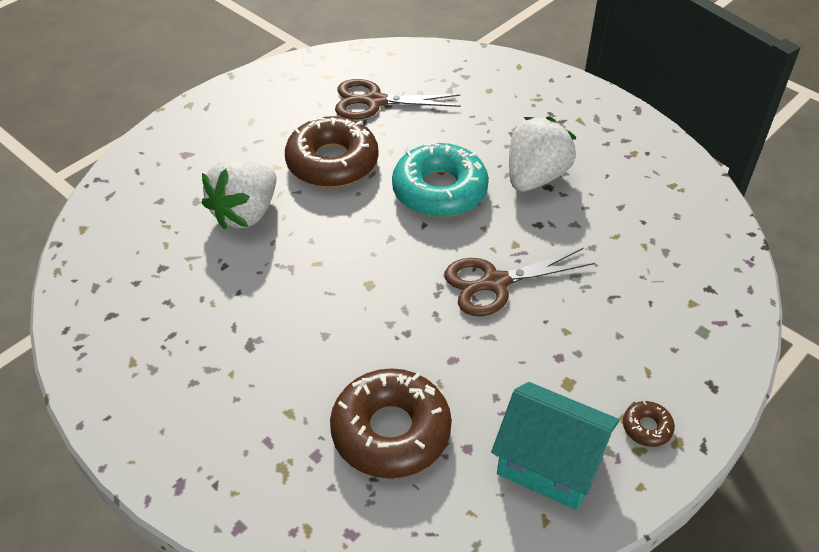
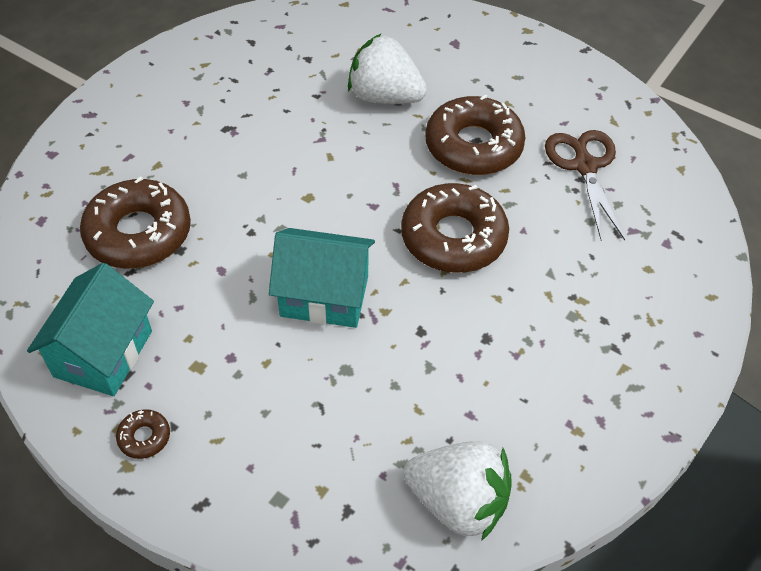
camera: 80 degrees right, 5 degrees up
(439, 190) = (453, 237): turquoise donut -> brown donut
(494, 283) = (324, 296): brown scissors -> turquoise house
(535, 177) = (499, 324): white strawberry -> white strawberry (458, 502)

